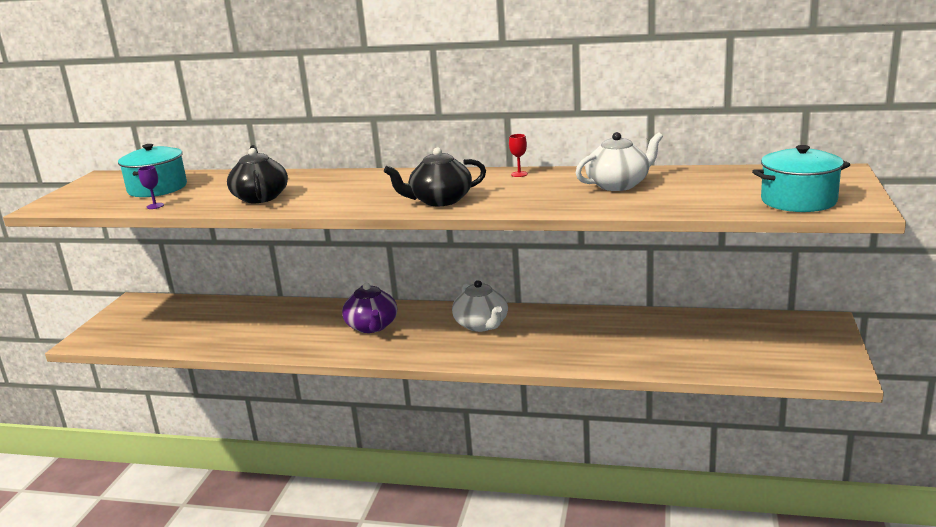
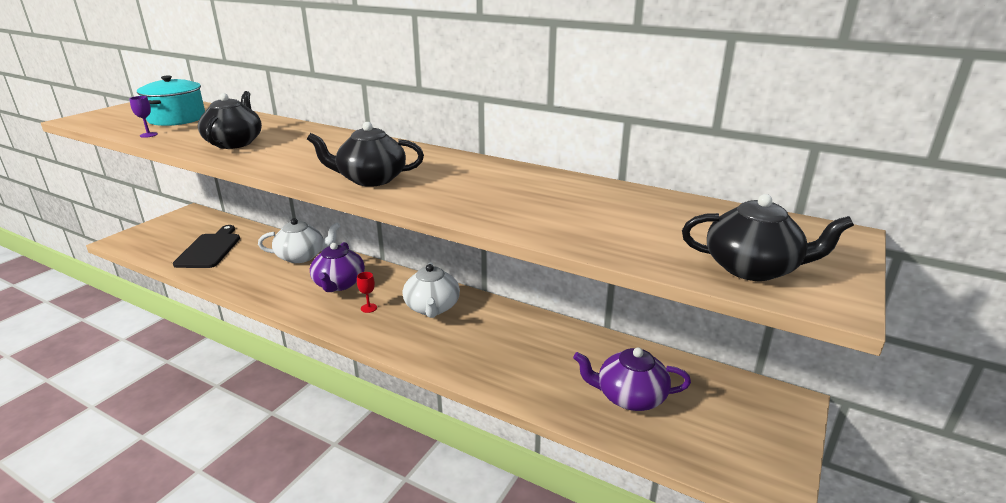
camera: 15 degrees right, 5 degrees up
(199, 327) = (210, 249): none -> black cutting board
(519, 174) = (479, 164): red goblet -> red goblet (369, 308)
(618, 185) = (562, 198): white teapot -> white teapot (302, 256)
(703, 346) = (629, 396): none -> purple teapot
(798, 201) = (753, 268): turquoise pot -> black teapot

